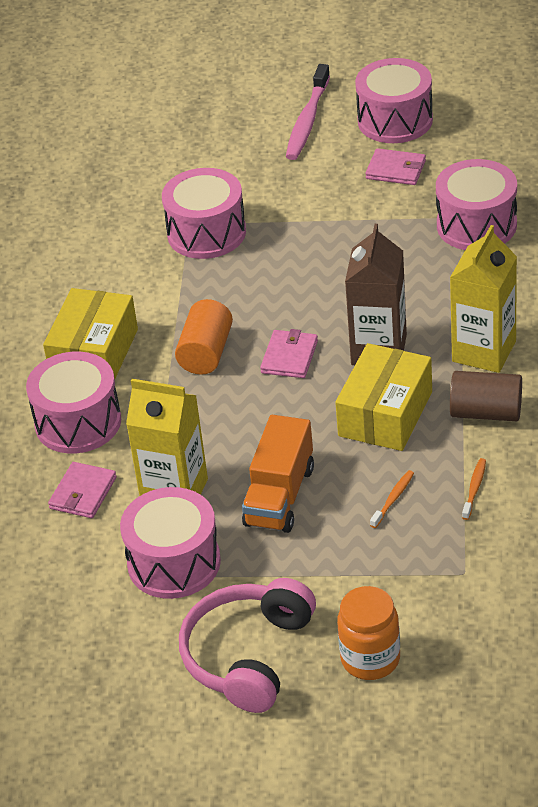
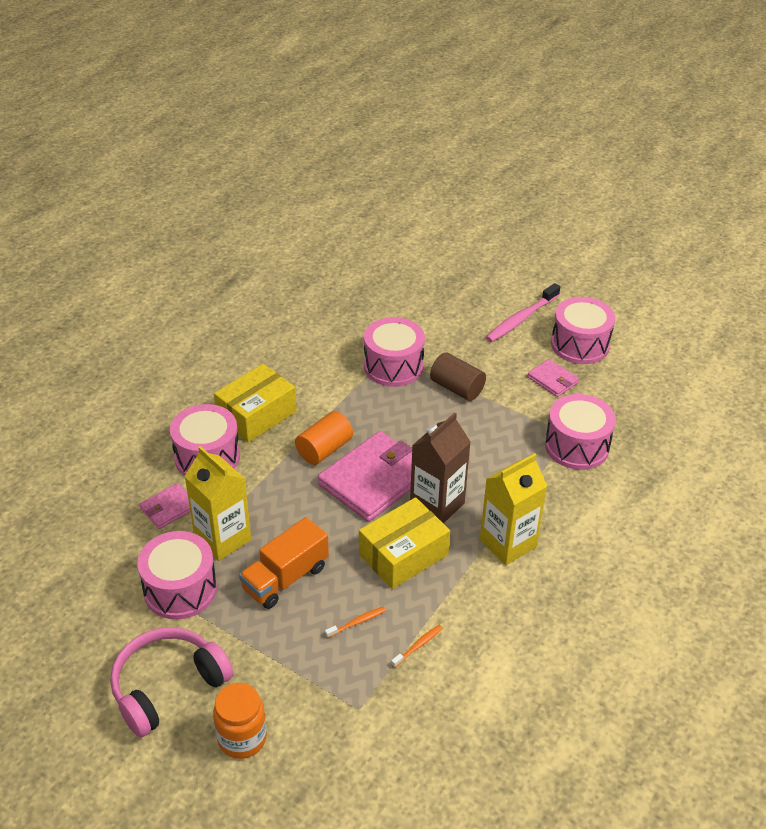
camera: 25 degrees right, 0 degrees up
(289, 357) = (374, 479): pink wallet -> pink wallet, size x2.03
(486, 412) = (473, 591): brown cylinder -> brown cylinder (457, 388)

